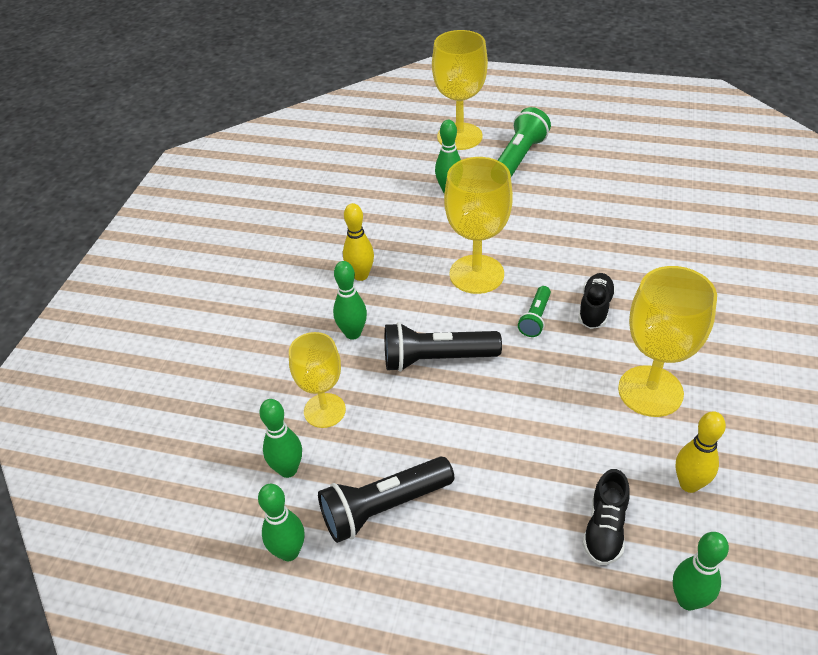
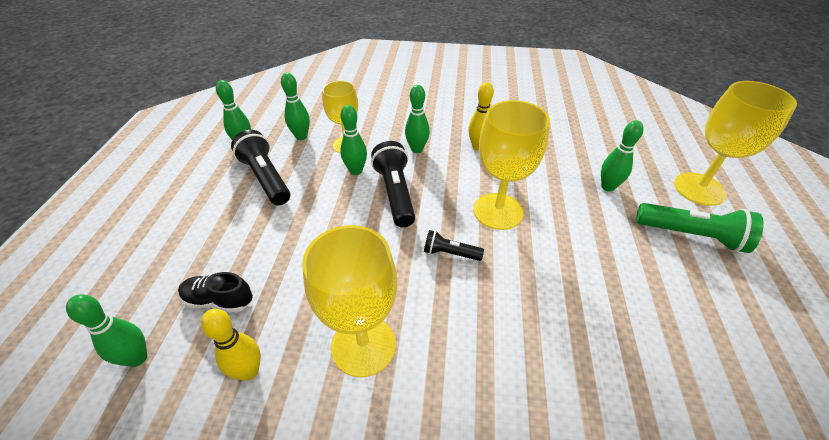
camera: 80 degrees right, 0 degrees up
(386, 399) = (356, 171): none -> green bowling pin
(535, 318) = (450, 253): green flashlight -> black flashlight
(595, 309) = (472, 301): black shoe -> none

